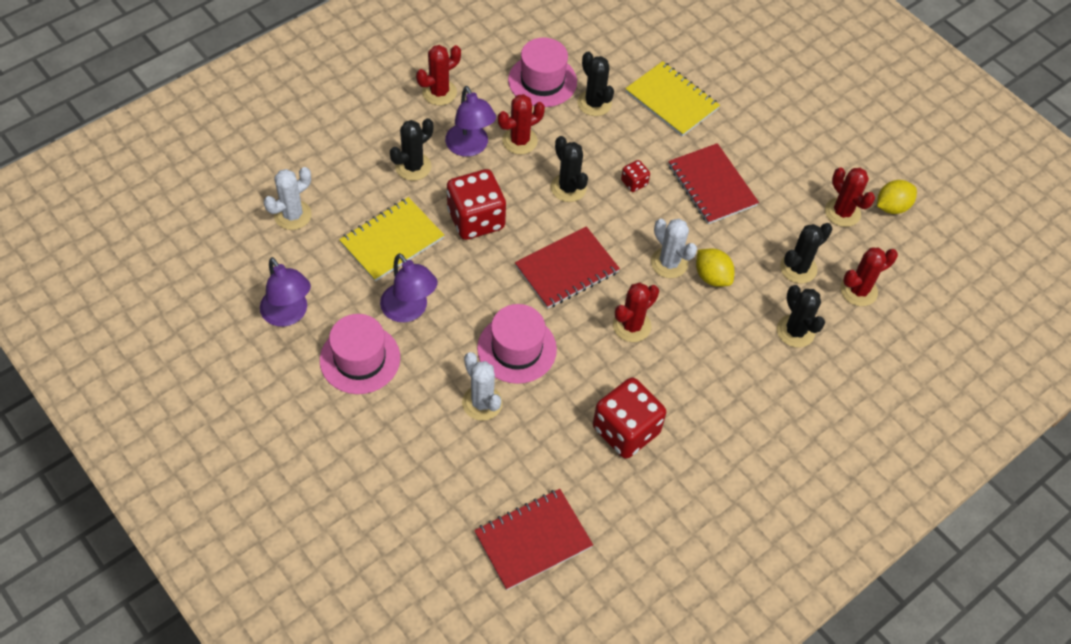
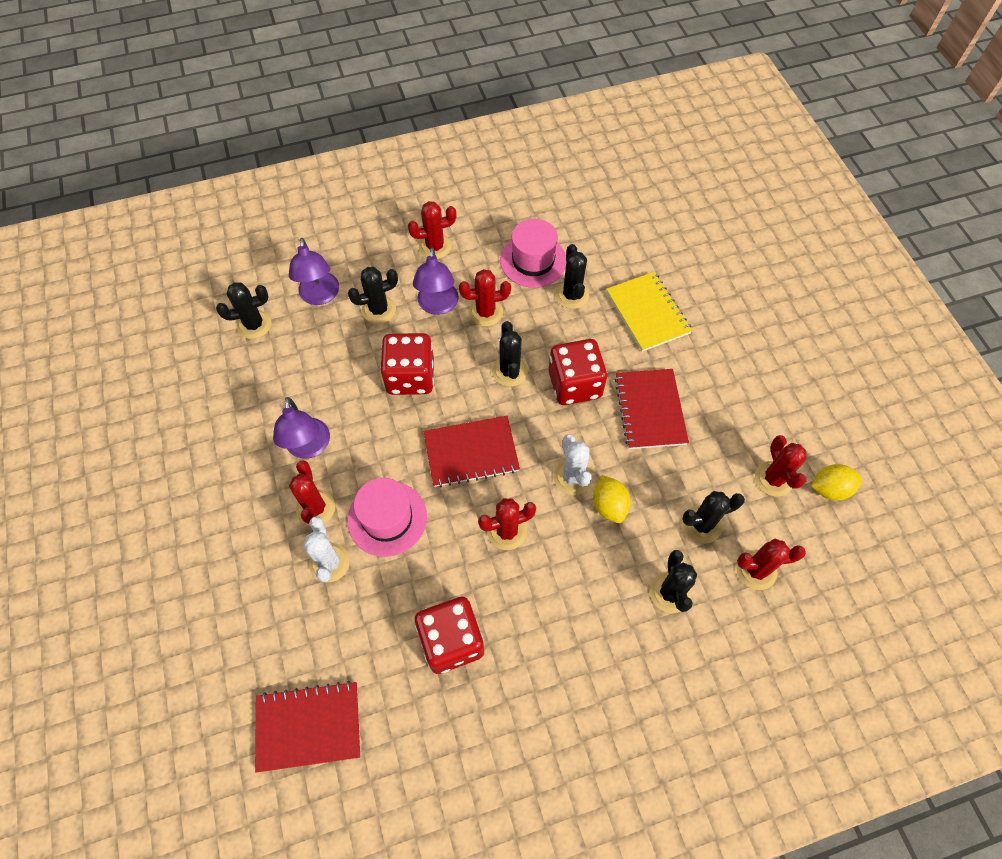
camera: 25 degrees right, 5 degrees up
(288, 315) = (204, 417): purple lamp -> purple lamp (320, 296)
(293, 215) = (254, 325): white cactus -> black cactus
(360, 359) = (243, 480): pink hat -> none
(392, 241) = (326, 374): yellow notebook -> none
(444, 361) = (315, 508): none -> red cactus
(634, 183) = (574, 384): red dice -> red dice, size x2.20

